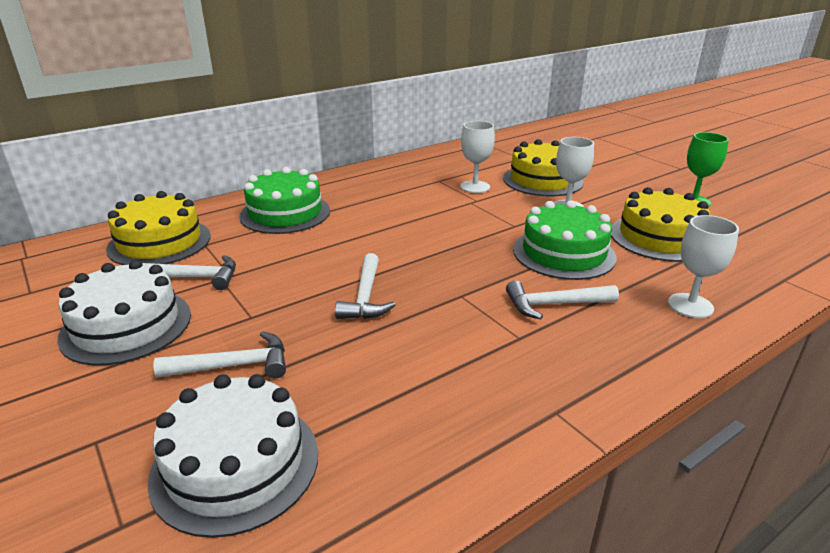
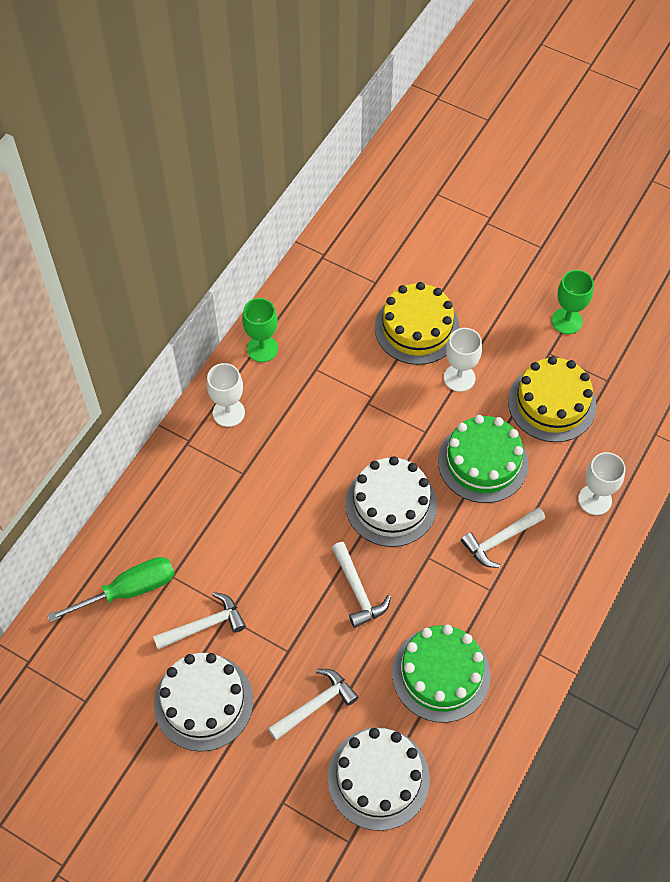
camera: 25 degrees left, 30 degrees up
(159, 242) = (129, 590): yellow cake -> green screwdriver
(285, 213) = (206, 495): green cake -> green cake (441, 674)
(404, 165) = (262, 349): none -> green goblet
(448, 255) = (391, 504): none -> white cake
(475, 187) = (357, 369): white goblet -> white goblet (228, 412)

